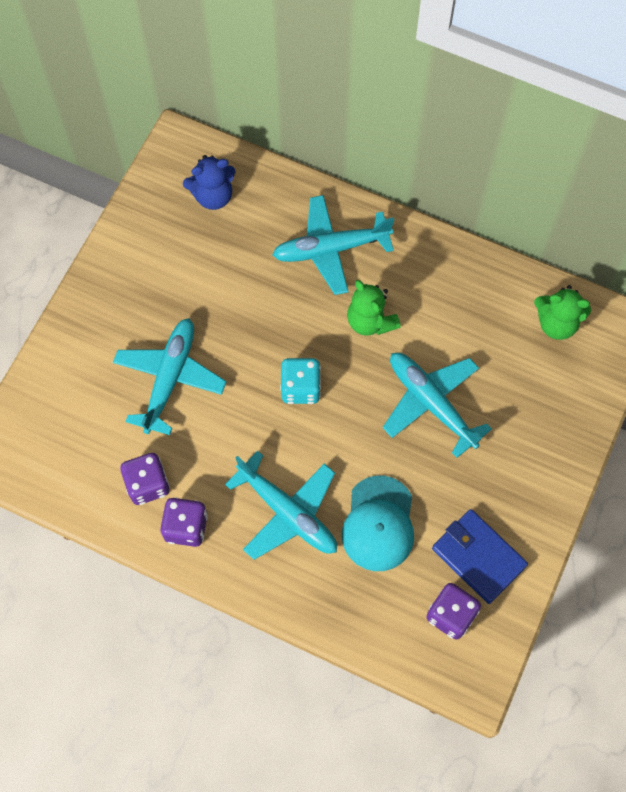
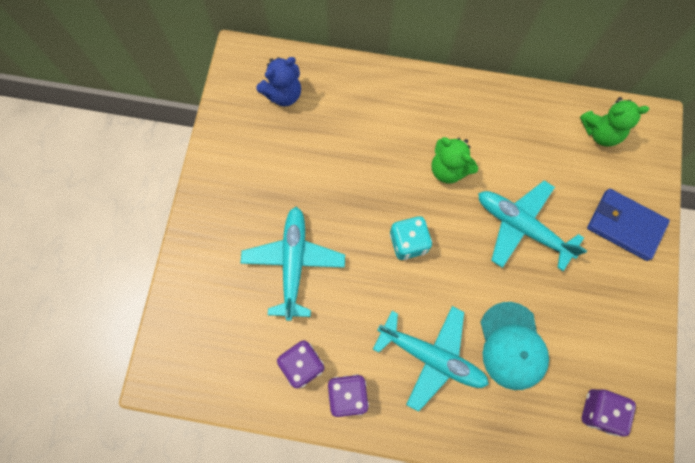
camera: 15 degrees left, 5 degrees up
(331, 249) = (397, 115): turquoise plane -> none
(478, 557) = (605, 352): blue wallet -> blue wallet (625, 225)

